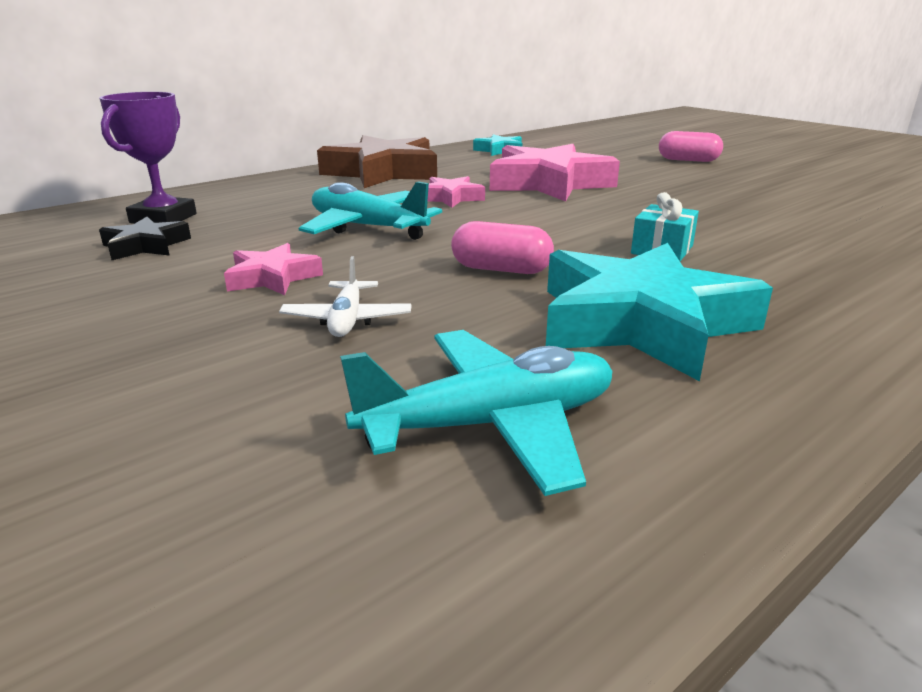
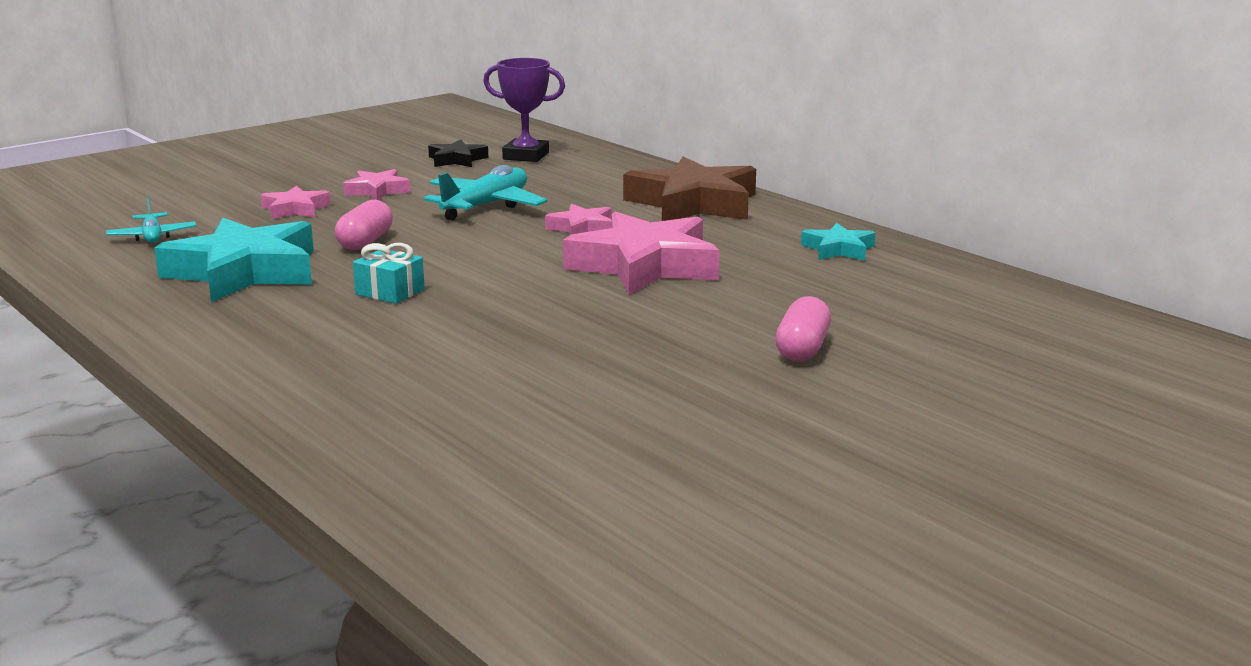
camera: 90 degrees right, 5 degrees down
(347, 320) = (295, 209): white plane -> pink star
(490, 425) = (152, 236): turquoise plane -> turquoise plane, size x0.58

